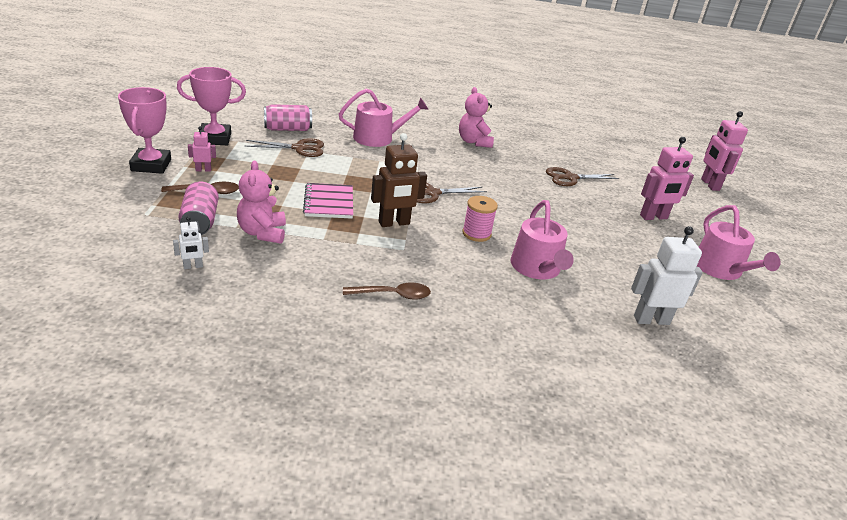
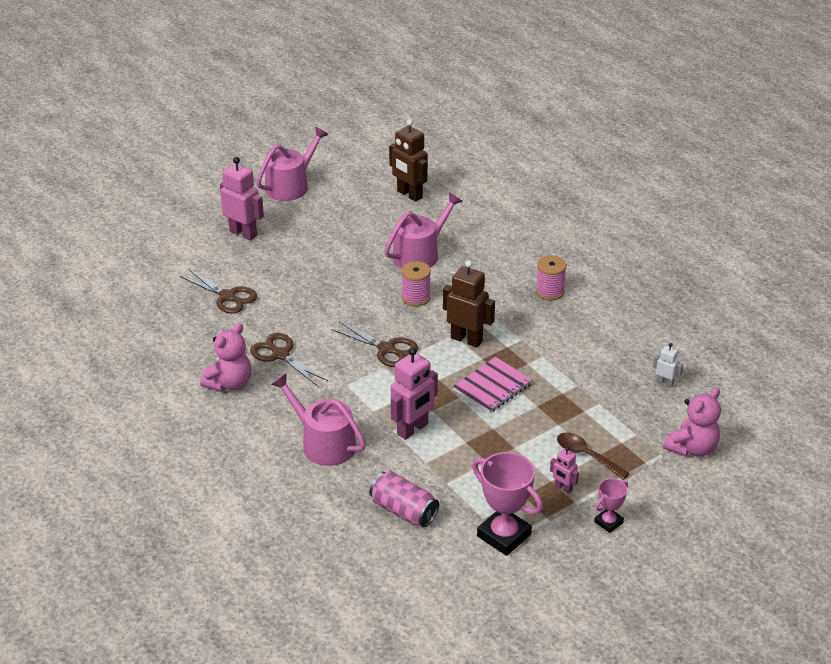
camera: 125 degrees left, 5 degrees up
(151, 165) = (608, 522): pink trophy -> pink trophy, size x0.54
(200, 221) = (623, 423): pink can -> none
(262, 233) = (584, 386): pink teddy bear -> pink teddy bear (692, 448)
(299, 148) = (431, 471): brown scissors -> brown scissors (280, 355)
(393, 295) = (549, 291): brown spoon -> pink spool
(651, 320) = (409, 195): white robot -> brown robot
(709, 184) = (116, 225): pink robot -> pink robot (413, 429)

